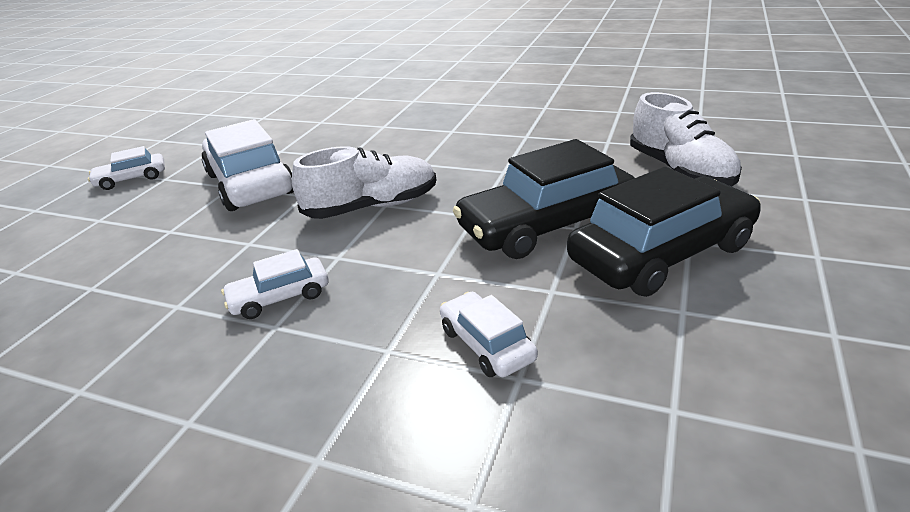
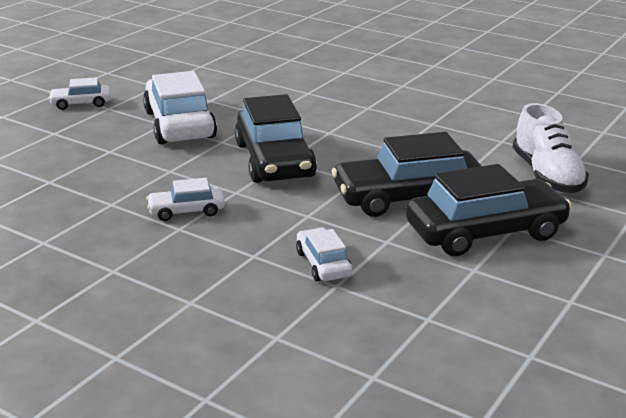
camera: 10 degrees right, 5 degrees down
(372, 207) = (274, 160): white shoe -> black car

